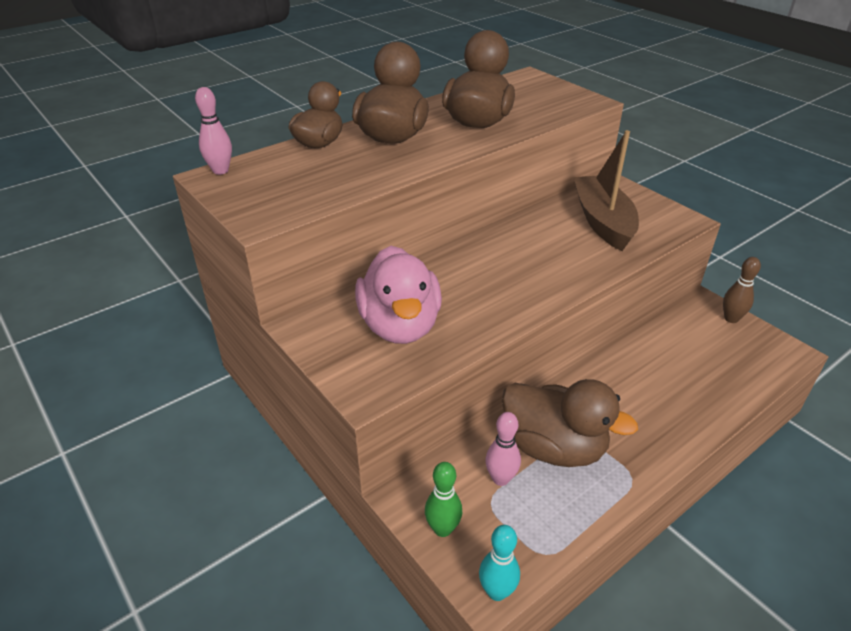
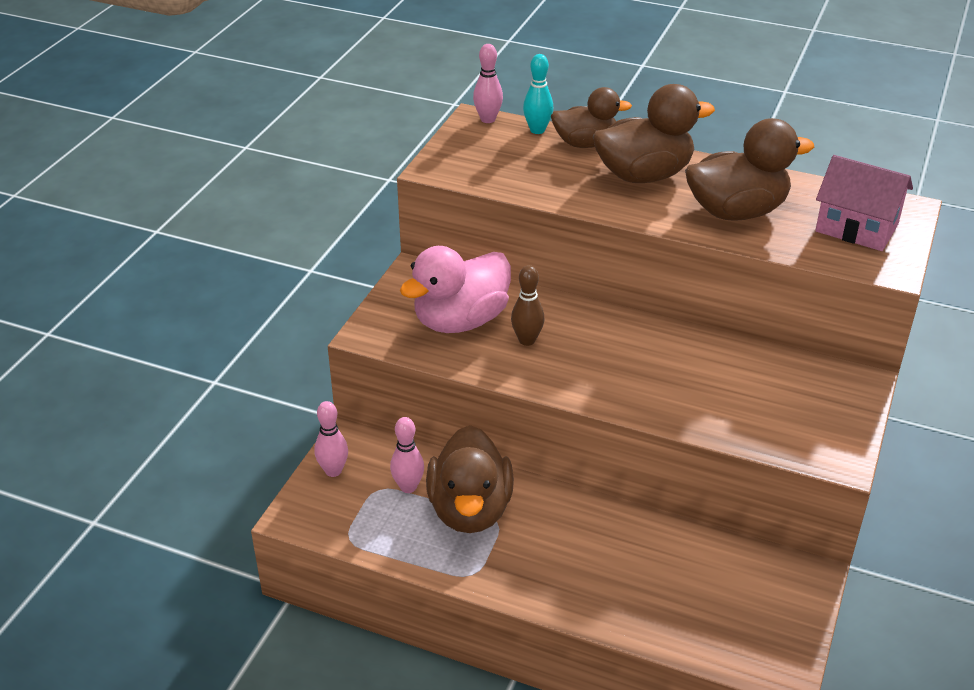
camera: 60 degrees right, 0 degrees up
(442, 529) = (333, 471): green bowling pin -> pink bowling pin
(497, 591) = (296, 521): turquoise bowling pin -> turquoise bowling pin (537, 130)
(536, 95) = (856, 228): none -> pink house
(602, 222) = (763, 395): brown boat -> none
(731, 319) = (801, 605): brown bowling pin -> brown bowling pin (527, 340)

